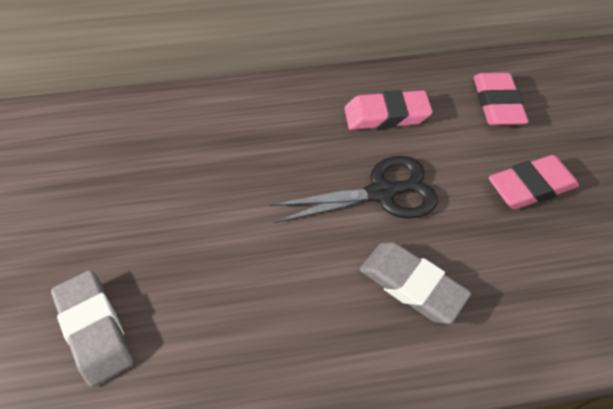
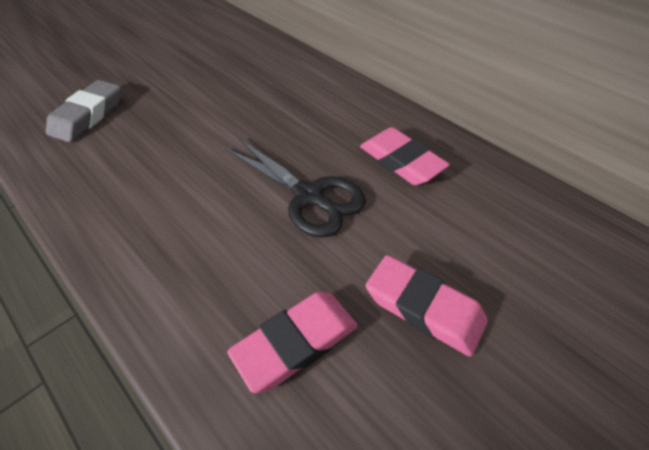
camera: 55 degrees right, 5 degrees down
(411, 285) = (224, 258): grey eraser -> none
(496, 104) = (512, 233): pink eraser -> pink eraser (296, 343)

